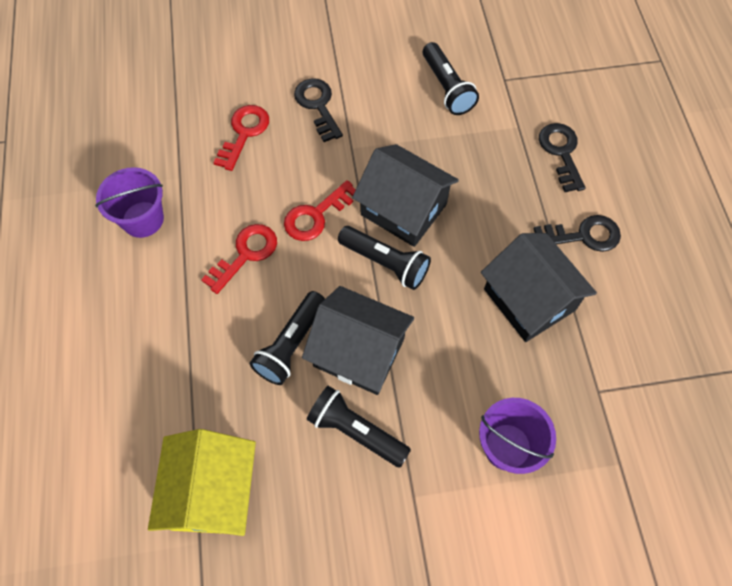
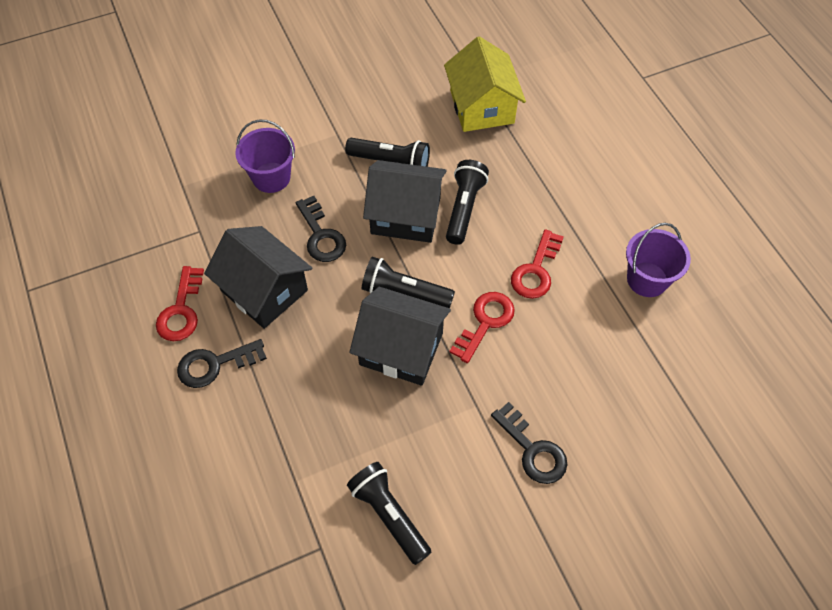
camera: 165 degrees right, 5 degrees down
(244, 133) = (598, 394): red key -> red key (181, 311)
(561, 152) = (242, 457): black key -> black key (321, 235)

